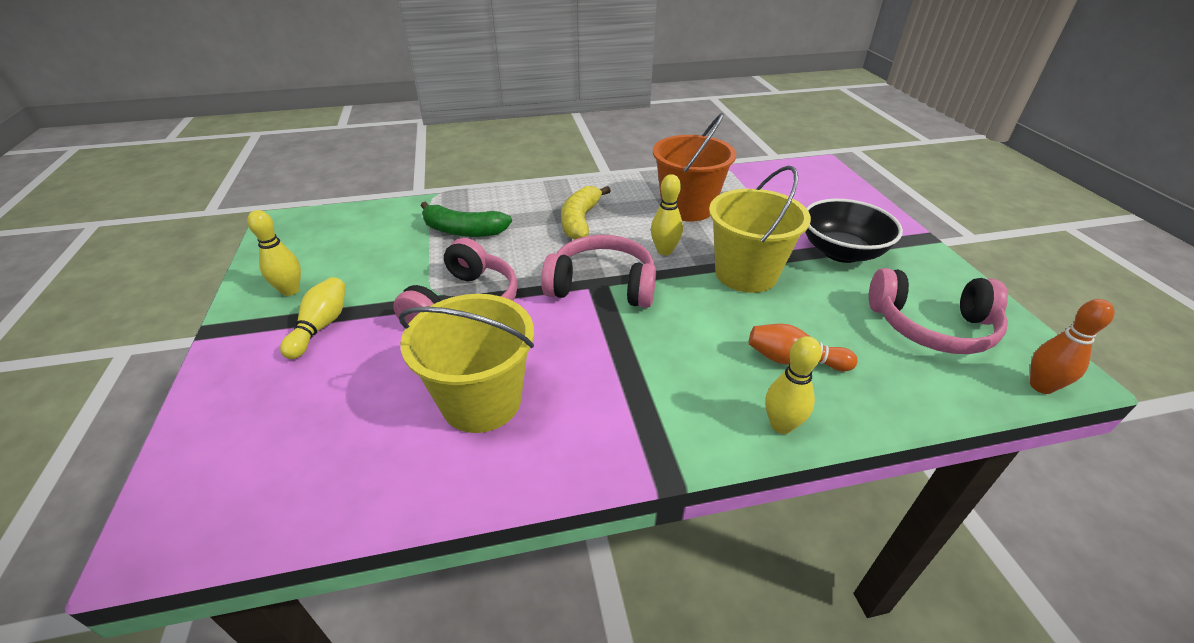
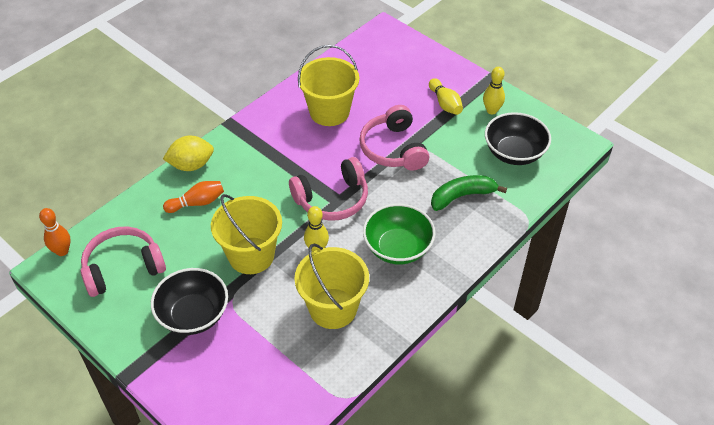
camera: 145 degrees right, 10 degrees up
(352, 241) = (514, 153): none -> black bowl
(580, 221) = (398, 248): yellow banana -> green bowl
(687, 208) = (333, 308): orange bucket -> yellow bucket
(781, 425) = (191, 165): yellow bowling pin -> yellow lemon

